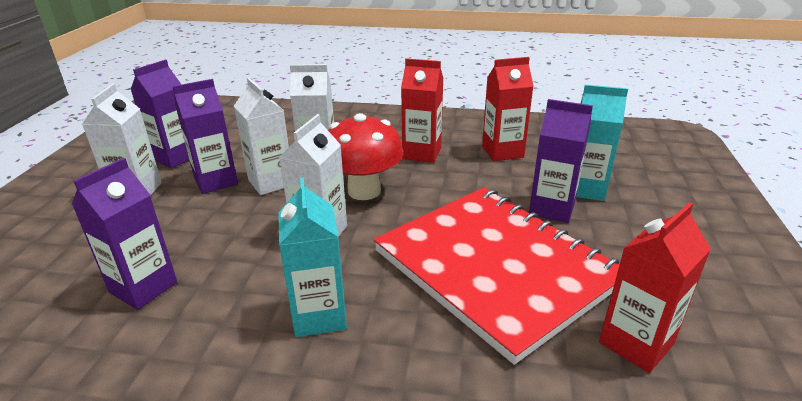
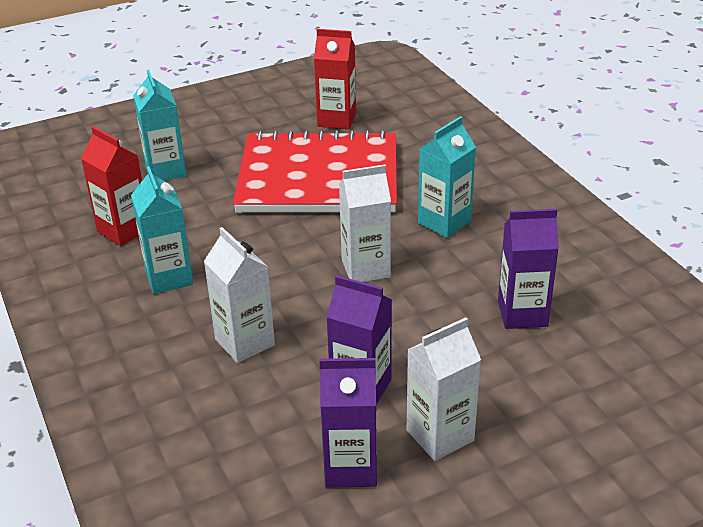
camera: 125 degrees left, 5 degrees up
(271, 182) = (323, 346): white carton -> none
(364, 191) = (279, 278): red mushroom -> none
(421, 153) = (169, 277): red carton -> turquoise carton
(495, 267) = (318, 177): red notebook -> red notebook turned 75 degrees clockwise
(552, 208) = (214, 177): purple carton -> none

